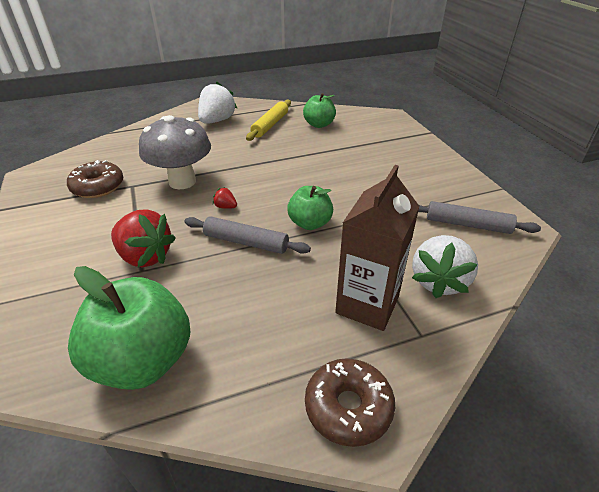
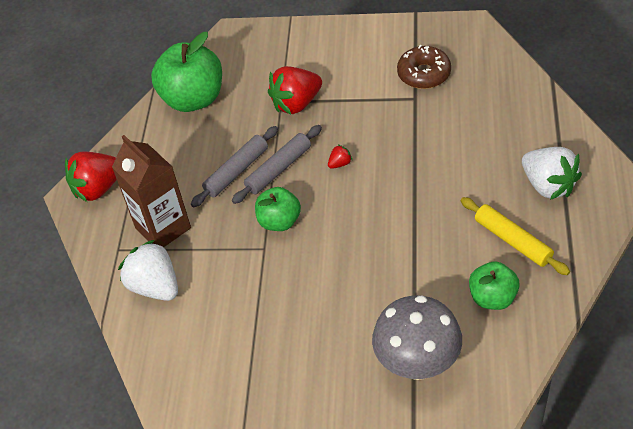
camera: 120 degrees right, 10 degrees up
(182, 181) = (403, 136): grey mushroom -> grey mushroom (418, 364)
(348, 407) = (98, 188): brown donut -> red strawberry
(467, 224) = (205, 352): grey rolling pin -> grey rolling pin (236, 171)

